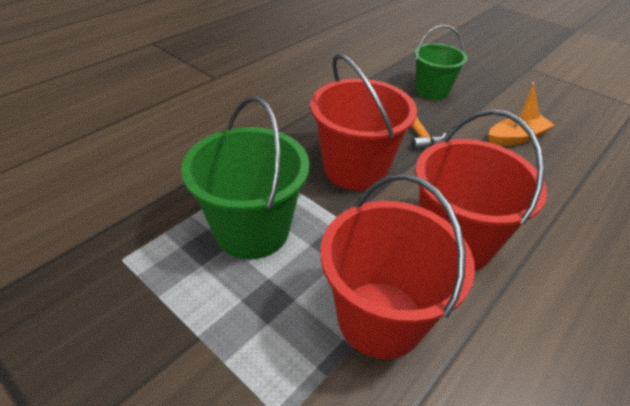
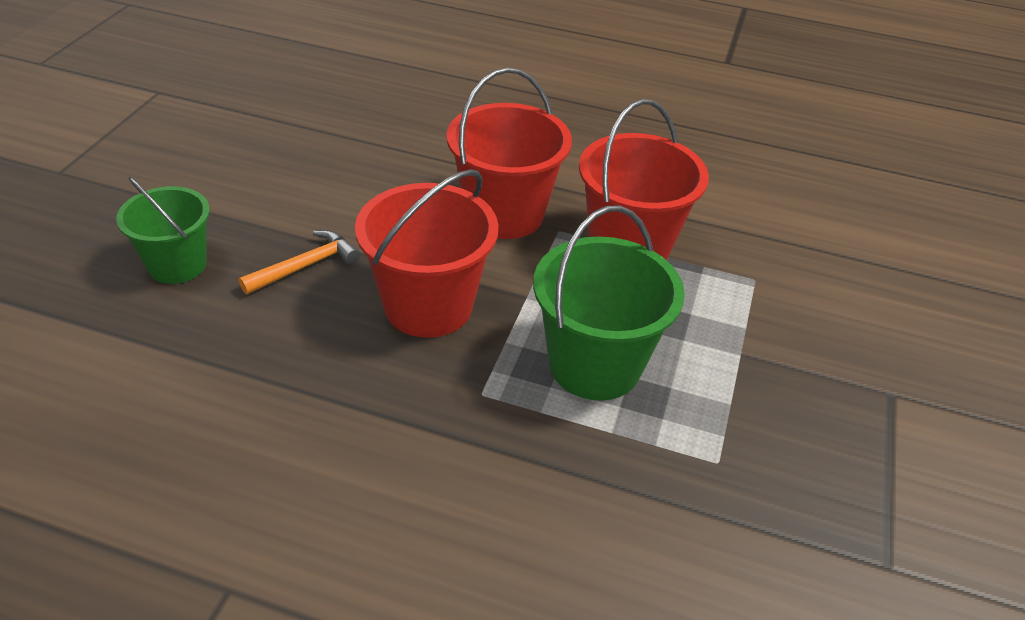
camera: 115 degrees left, 0 degrees up
(516, 138) = (282, 181): orange boat -> none

